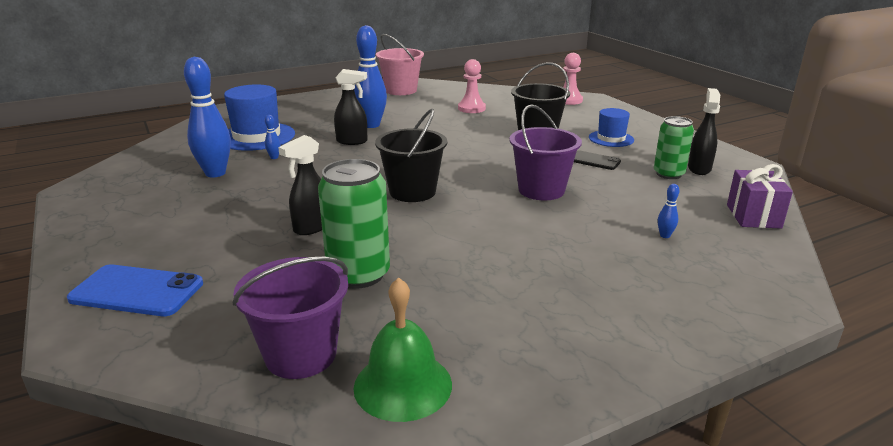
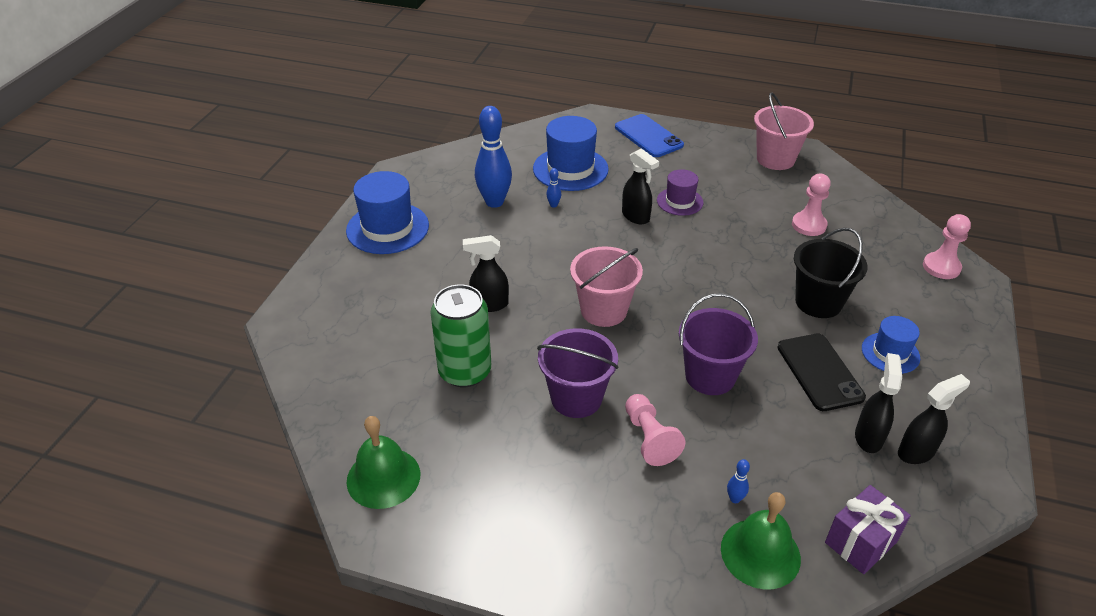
camera: 45 degrees right, 15 degrees up
(121, 225) = (387, 228): none -> blue hat
(137, 291) = (340, 298): blue phone -> blue phone (648, 136)
(301, 355) = (362, 413): purple bucket -> purple bucket (576, 398)
(371, 125) = (680, 201): blue bowling pin -> purple hat
(412, 192) = (603, 310): black bucket -> pink bucket
(564, 236) = (649, 438): none -> pink pawn
(594, 161) = (819, 372): black phone -> black phone, size x1.66
(668, 174) = (868, 437): green can -> black spray bottle
(726, 251) = (760, 553): none -> green bell

